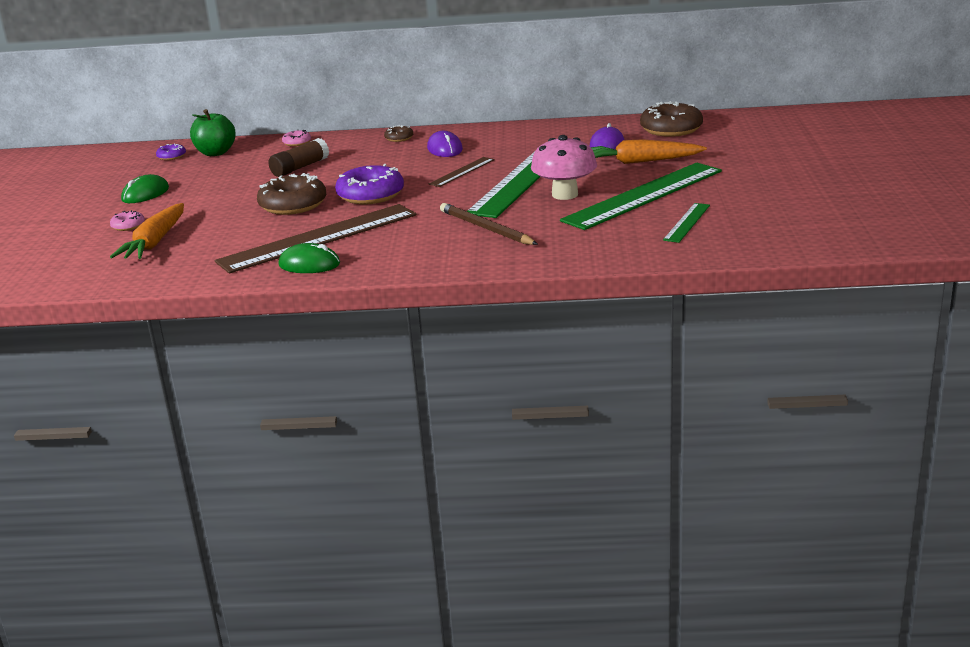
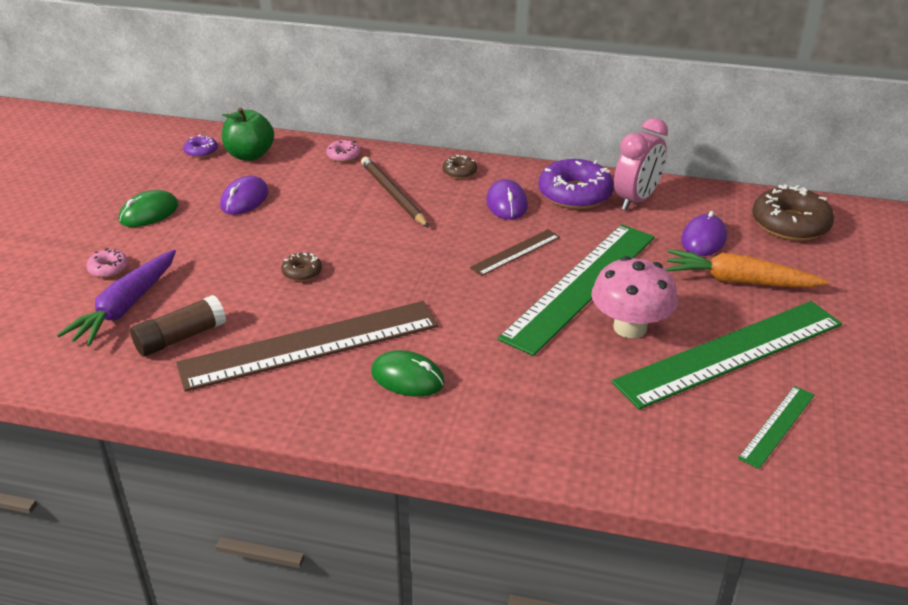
camera: 10 degrees right, 10 degrees up
(155, 242) = (125, 307): orange carrot -> purple carrot
(224, 176) = (244, 199): none -> purple mouse
(293, 205) = (302, 272): brown donut -> brown donut, size x0.48
(300, 167) = (332, 202): brown glue stick -> brown glue stick (180, 337)
(309, 264) = (282, 397): green mouse -> green mouse (407, 378)
(370, 195) = (396, 273): purple donut -> purple donut (575, 194)
(486, 228) = (515, 375): brown pencil -> brown pencil (393, 194)
(548, 133) = (636, 200): none -> pink clock

